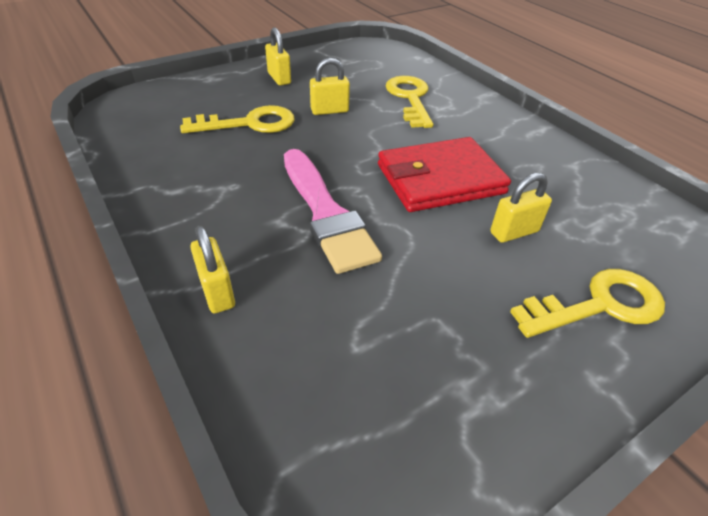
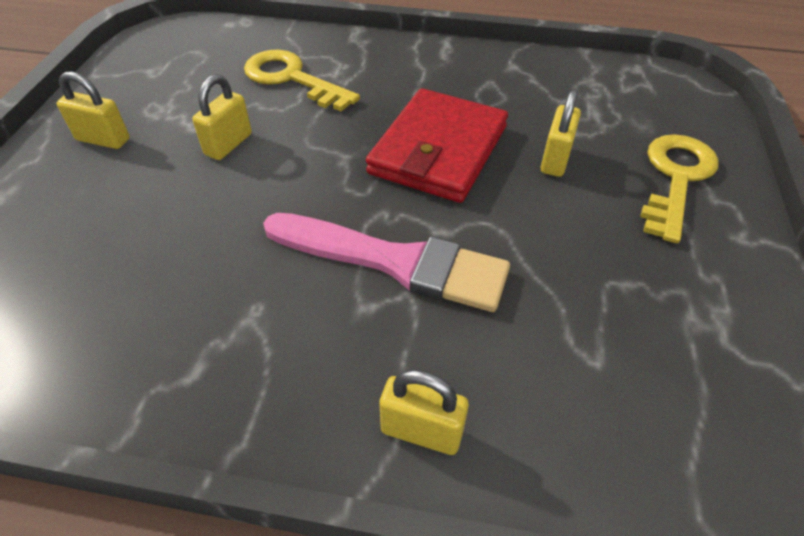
camera: 45 degrees left, 5 degrees up
(249, 123) = (156, 221): yellow key -> none

